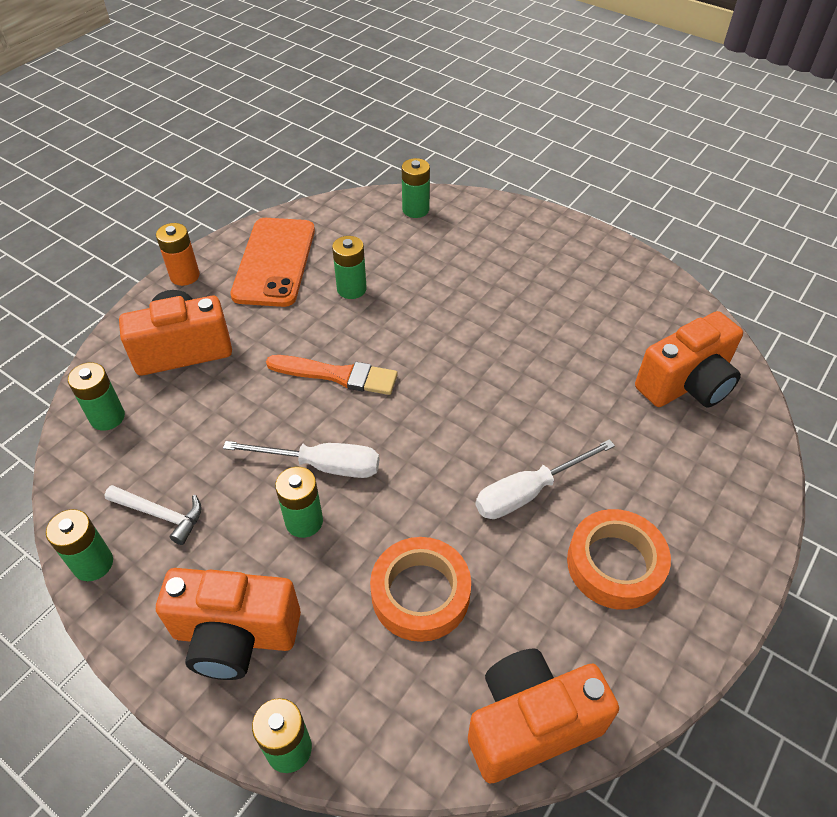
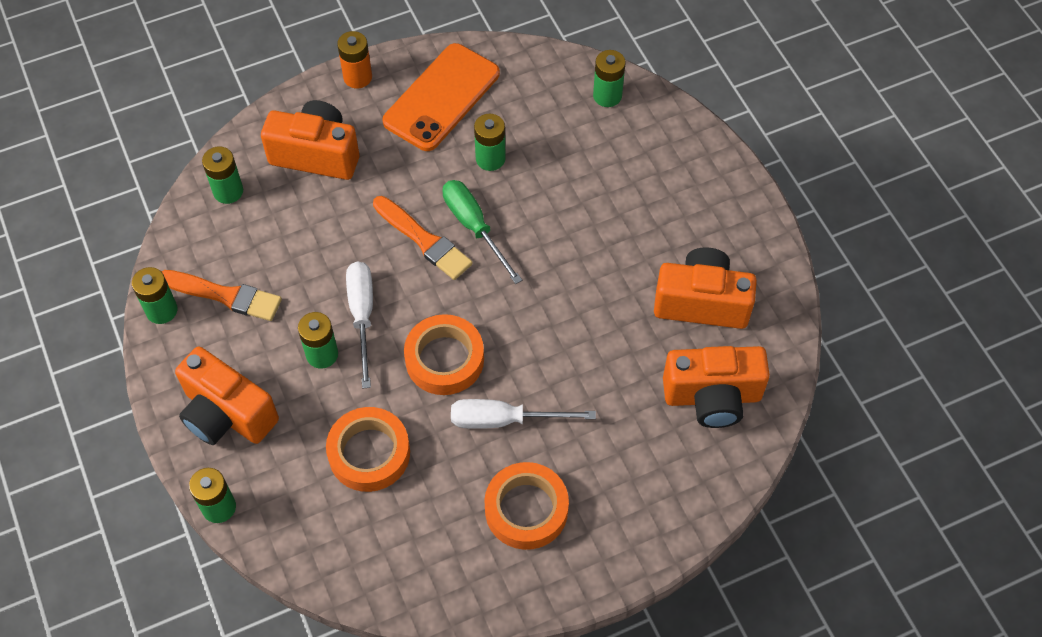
camera: 30 degrees right, 10 degrees up
(160, 515) = (225, 295): white hammer -> orange brush
(322, 466) = (362, 315): white screwdriver -> white screwdriver turned 135 degrees counterclockwise
(376, 345) = (474, 227): none -> green screwdriver
(431, 466) = (444, 359): none -> orange tape
(530, 723) = (382, 580): orange camera -> orange camera (701, 302)

